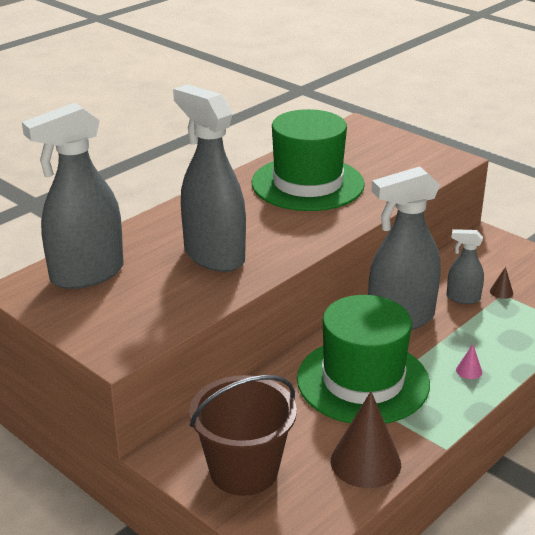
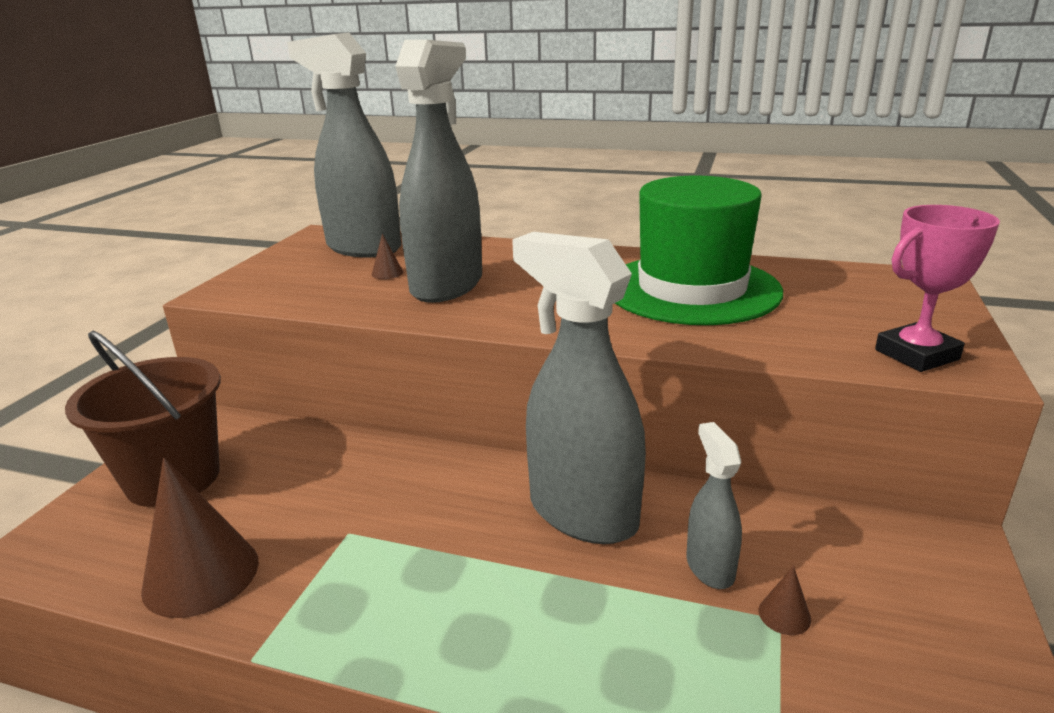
camera: 65 degrees right, 5 degrees down
(161, 274) = (387, 273): none -> brown cone
(363, 381) = (396, 520): green hat -> none
(433, 163) = (916, 355): none -> pink trophy
(469, 371) = (488, 632): pink cone -> none

